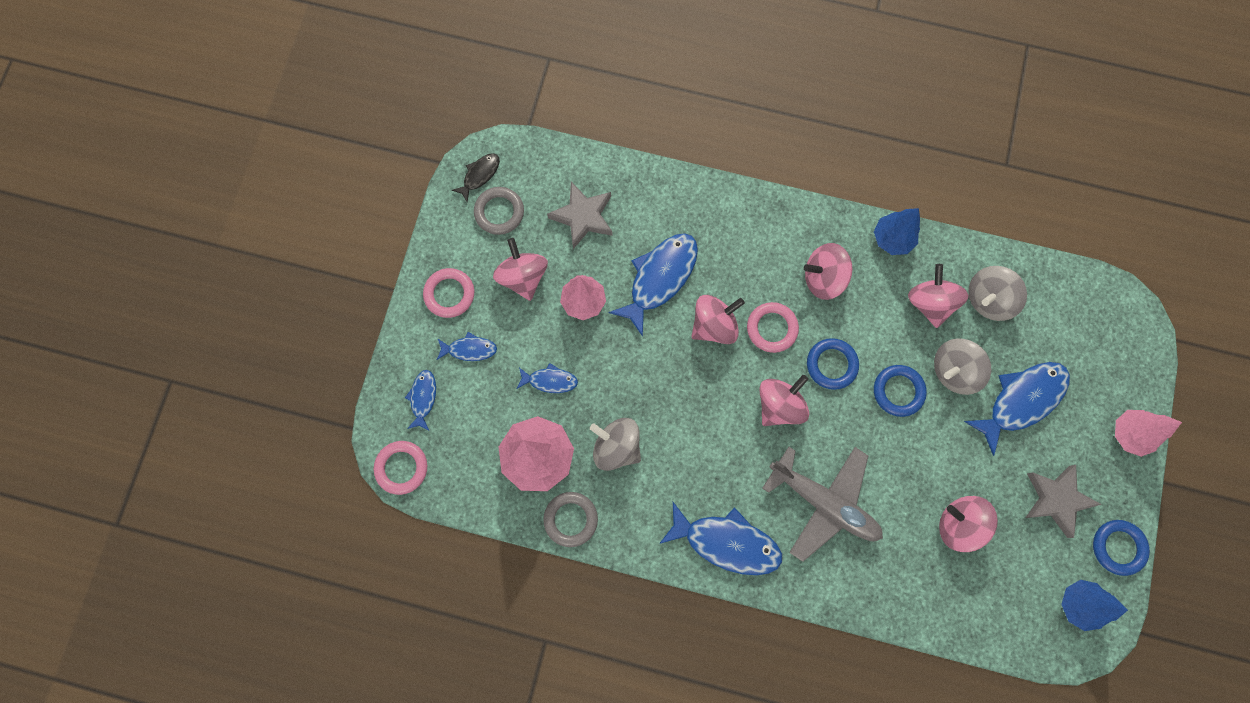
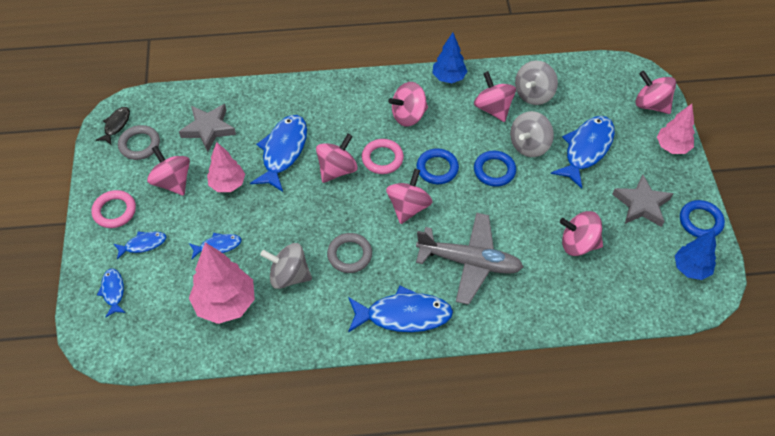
camera: 20 degrees left, 20 degrees down
(401, 468) = (109, 349): pink ring -> none
(570, 519) = (268, 340): grey ring -> grey ring (349, 255)
(1130, 364) = (651, 104): none -> pink spinning top

